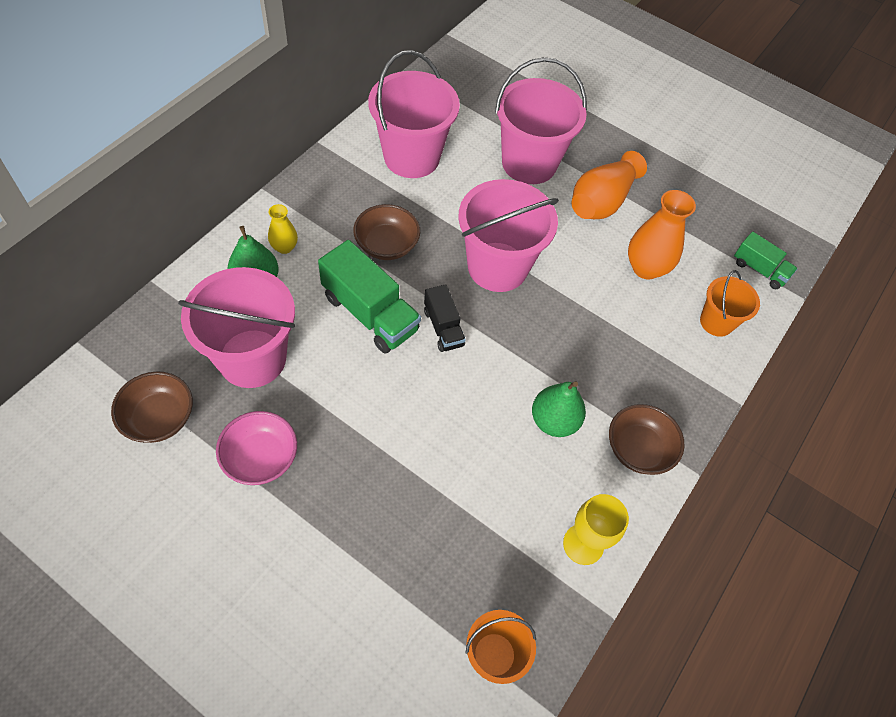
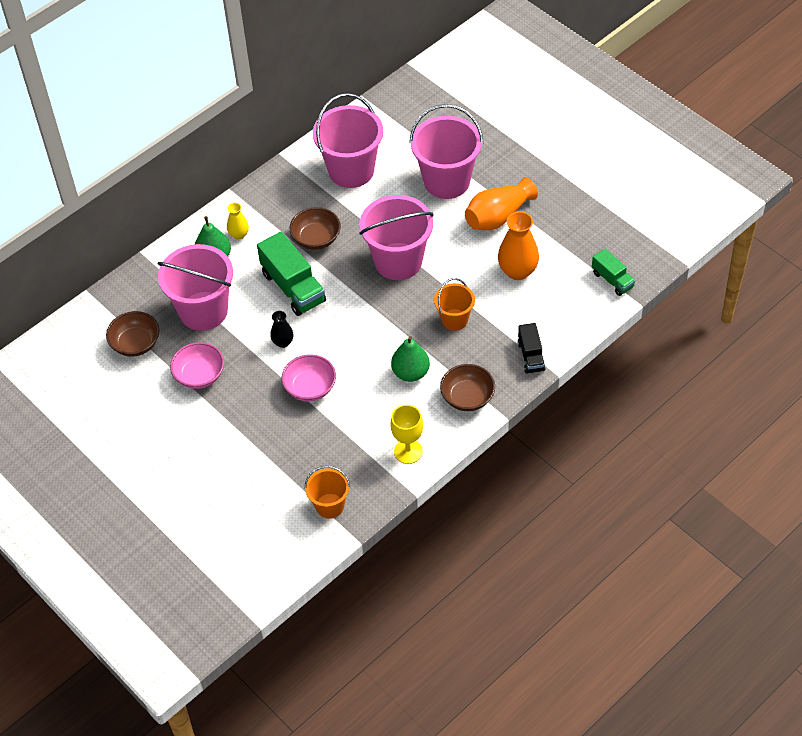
camera: 20 degrees right, 5 degrees down
(371, 394) = (283, 342): none -> black vase
(423, 459) = (310, 388): none -> pink bowl
(443, 328) = (345, 302): black truck -> black truck (531, 356)
(716, 322) = (560, 316): orange bucket -> orange bucket (454, 320)

